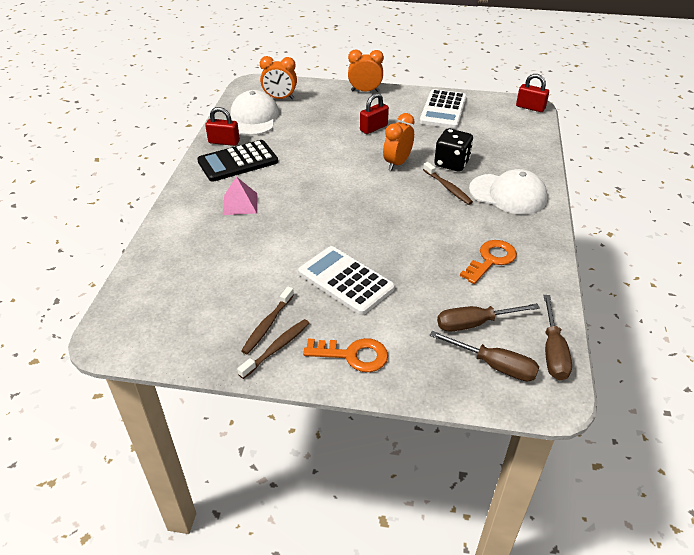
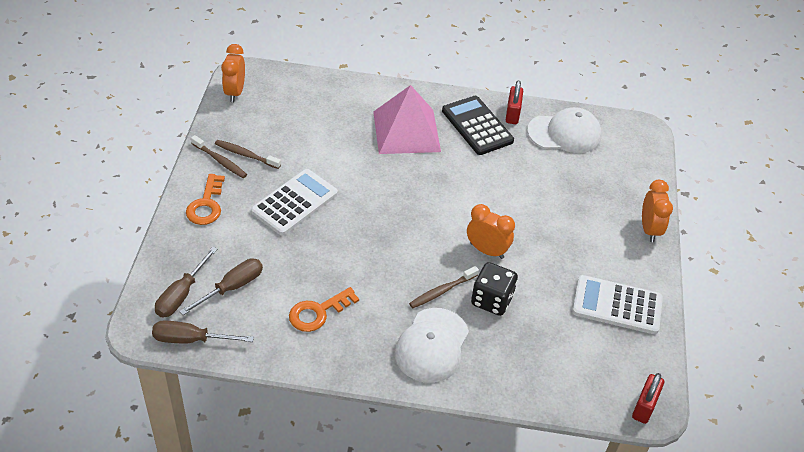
camera: 85 degrees right, 5 degrees up
(240, 203) = (406, 131): pink pyramid -> pink pyramid, size x1.93
(280, 98) = (613, 153): orange clock -> orange clock (235, 92)
(373, 128) = (560, 234): red padlock -> none
(474, 323) = (232, 287): brown screwdriver -> brown screwdriver turned 60 degrees clockwise
(491, 260) = (318, 312): orange key -> orange key turned 105 degrees clockwise

